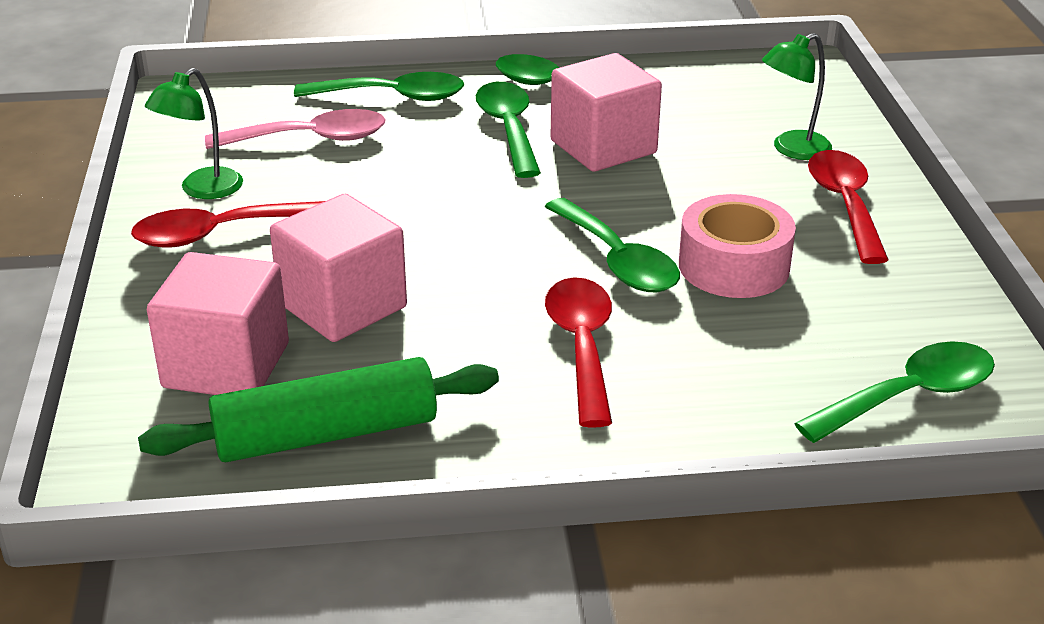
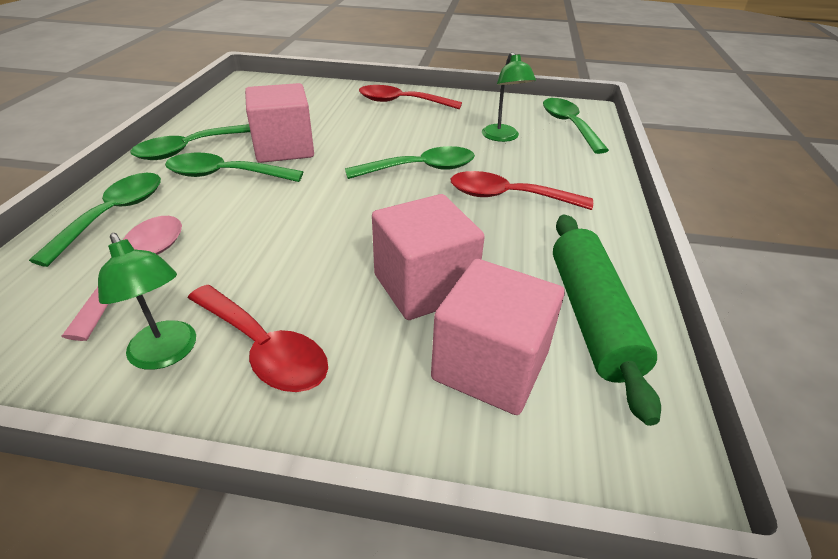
camera: 75 degrees left, 5 degrees up
(219, 233) = (263, 349): red spoon -> red spoon turned 45 degrees counterclockwise
(734, 266) = (444, 139): pink tape -> none
(792, 149) = (337, 102): green lamp -> green lamp (503, 137)

